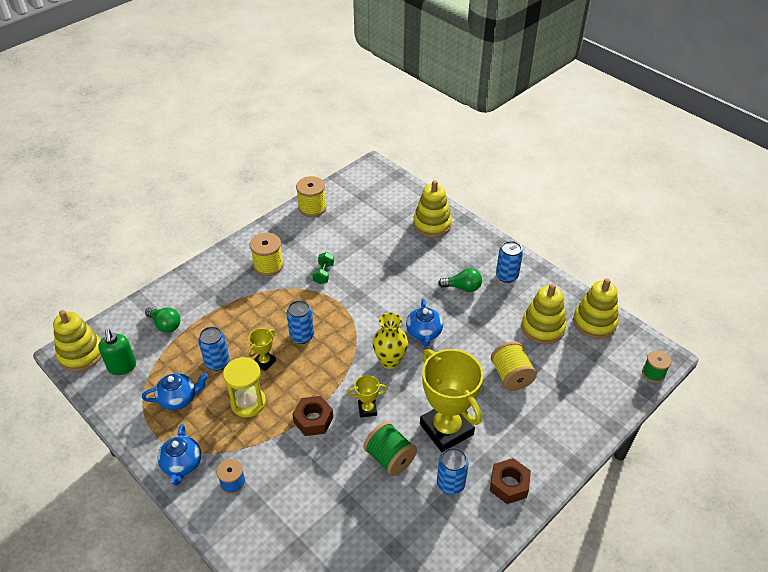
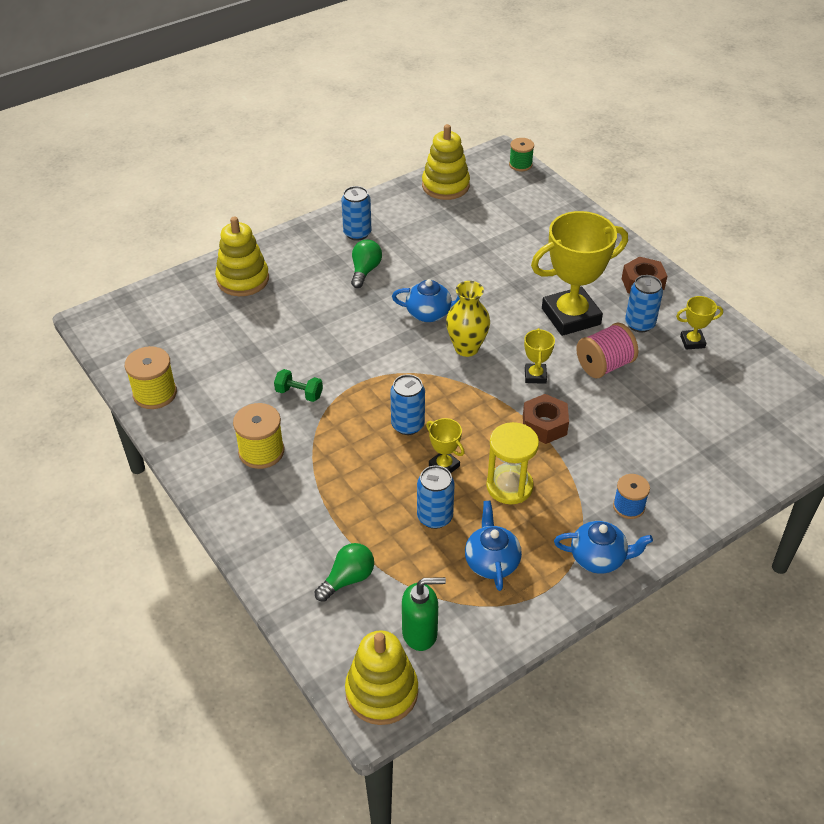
camera: 80 degrees left, 0 degrees up
(390, 458) = (604, 365): green spool -> pink spool
(437, 530) = (692, 342): none -> yellow trophy
(511, 376) = (507, 257): yellow spool -> none
(542, 327) = (444, 222): yellow stacking toy -> none

